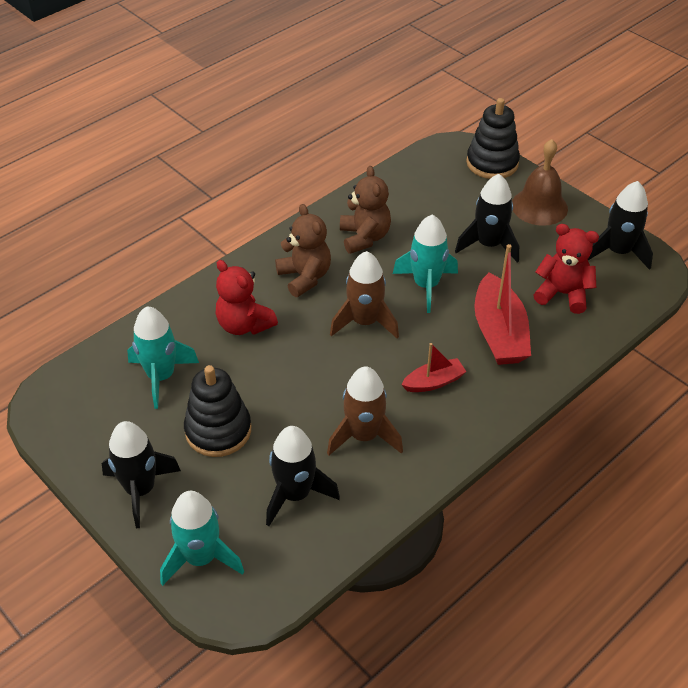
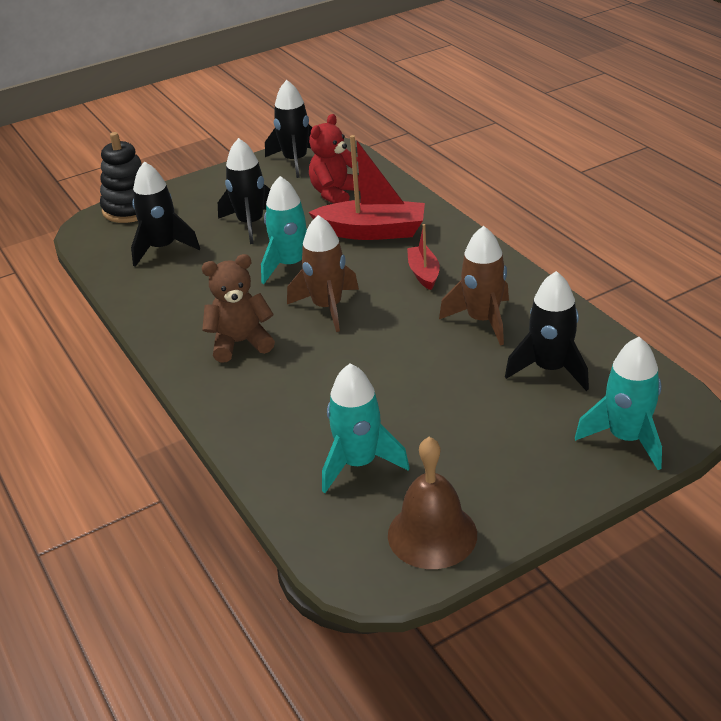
camera: 75 degrees left, 10 degrees down
(140, 490) = (530, 484): black rocket -> black rocket (162, 248)
(218, 430) = (454, 419): black stacking toy -> none
(244, 325) = (298, 392): red teddy bear -> none
(364, 237) = (198, 297): brown teddy bear -> none
(539, 206) = (212, 191): brown bell -> brown bell (432, 534)

